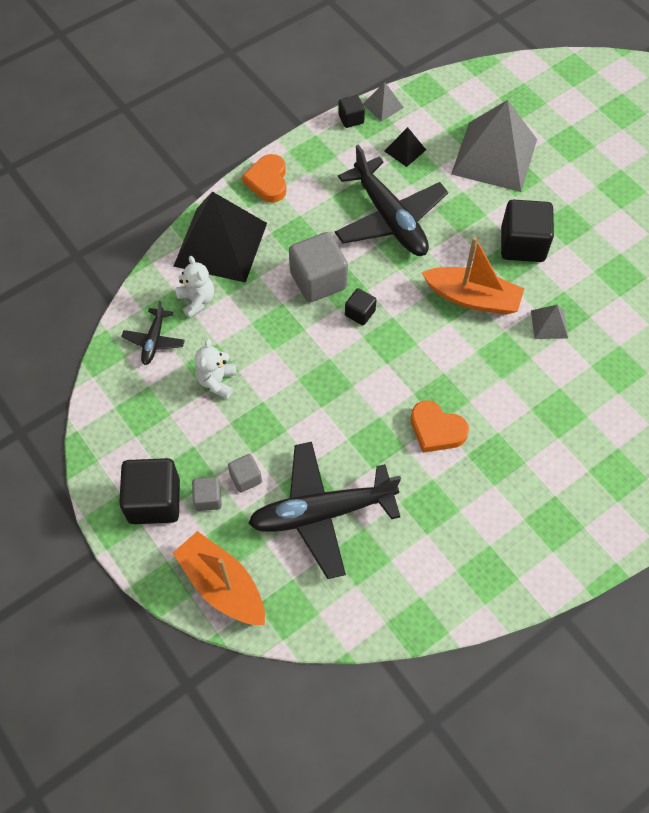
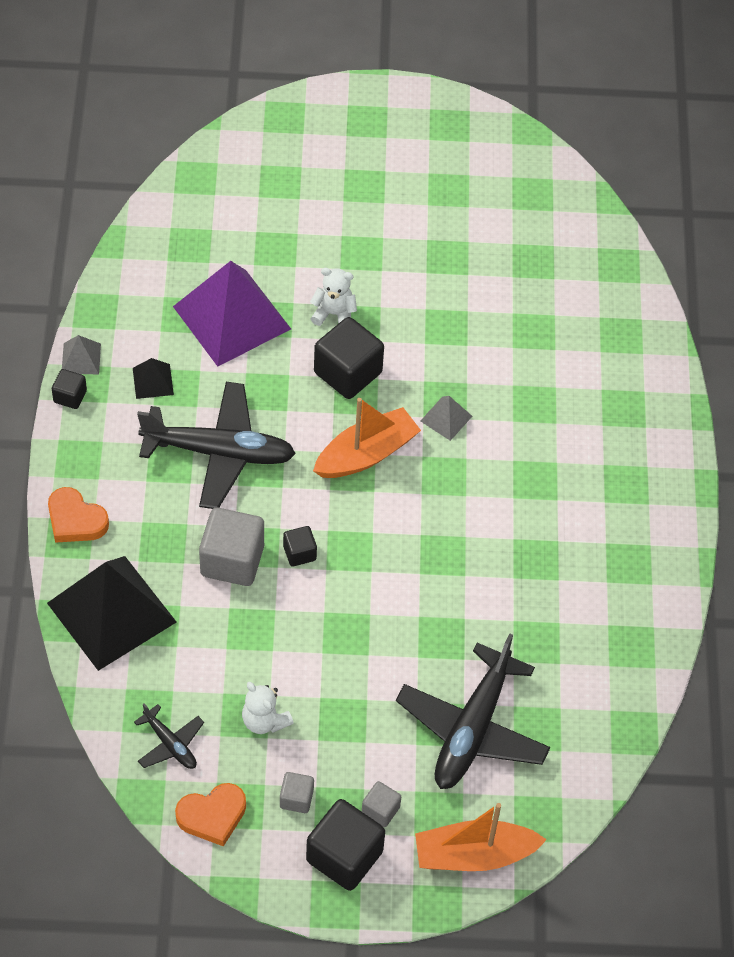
camera: 55 degrees left, 5 degrees down
(197, 300) = (158, 677): white teddy bear -> white teddy bear (334, 314)
(245, 478) = (386, 765): grey cube -> grey cube (296, 798)
(436, 430) = (471, 582): orange heart -> orange heart (212, 816)
(494, 156) = (231, 317): grey pyramid -> purple pyramid

